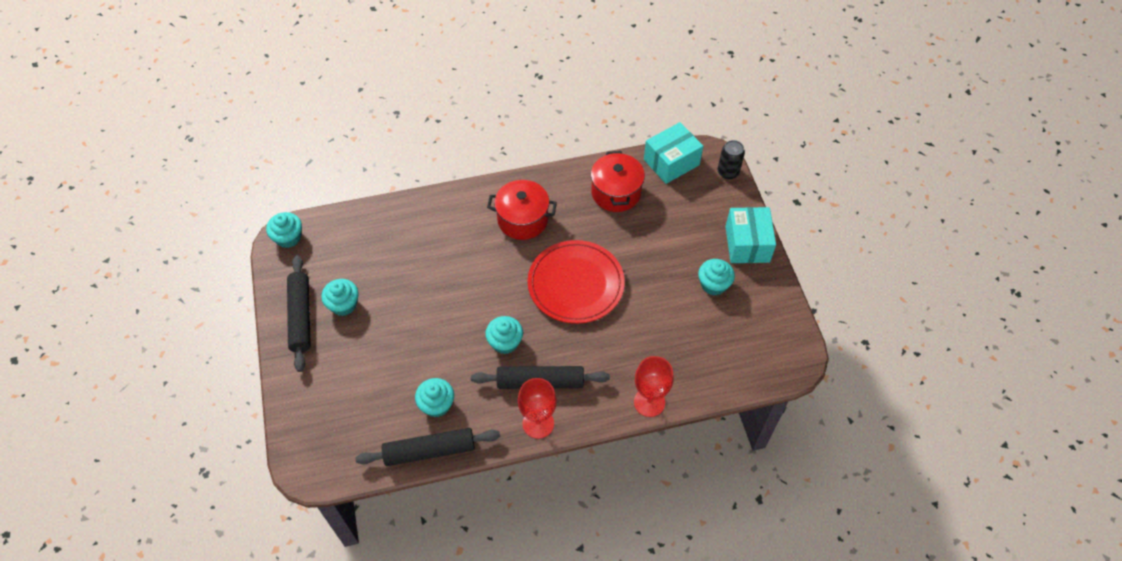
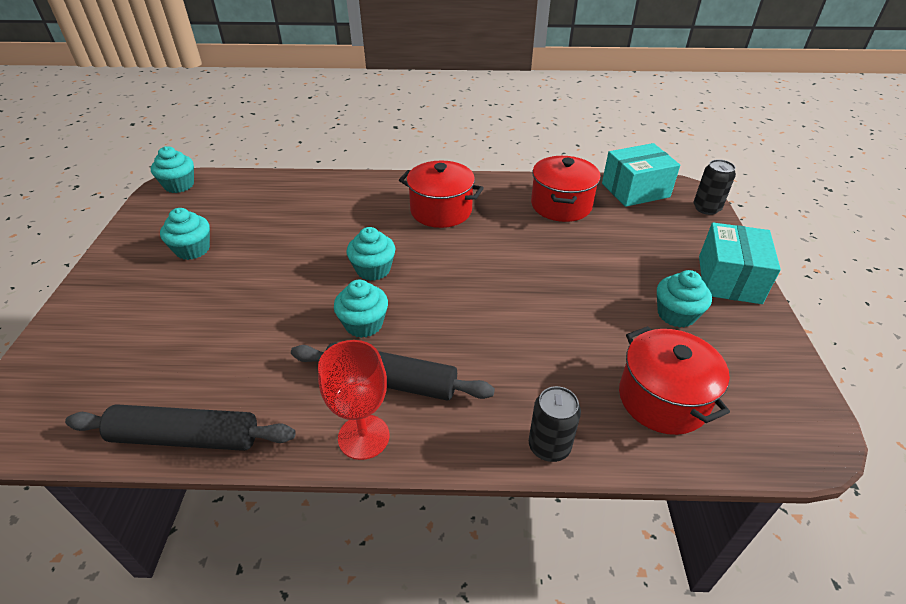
camera: 15 degrees right, 15 degrees down
(300, 316) = (137, 251): black rolling pin -> none
(436, 404) = (233, 378): turquoise cupcake -> turquoise cupcake (373, 269)
(575, 284) = (483, 280): red plate -> none
(649, 402) = (549, 446): red goblet -> black can
(711, 354) = (662, 399): none -> red pot

